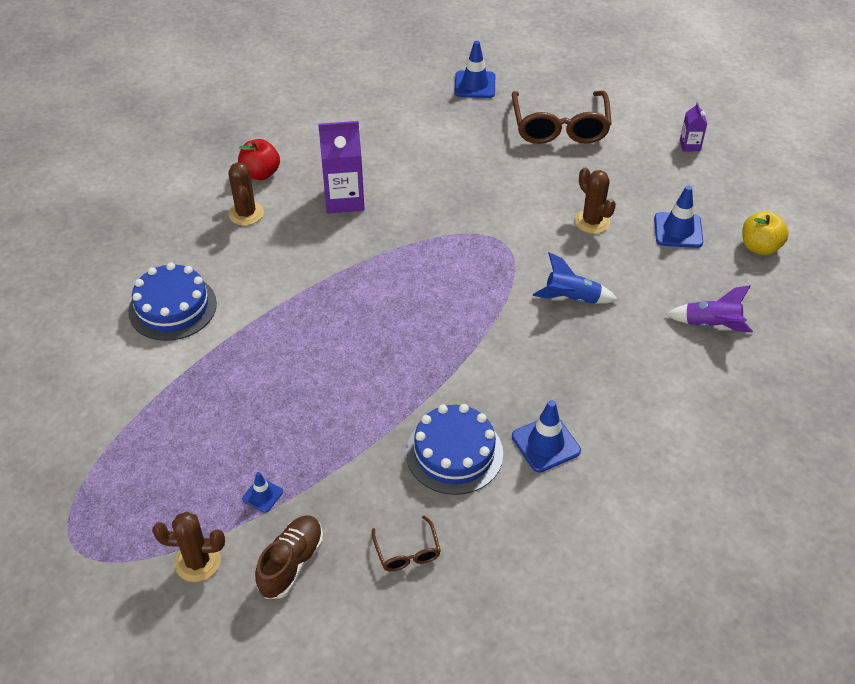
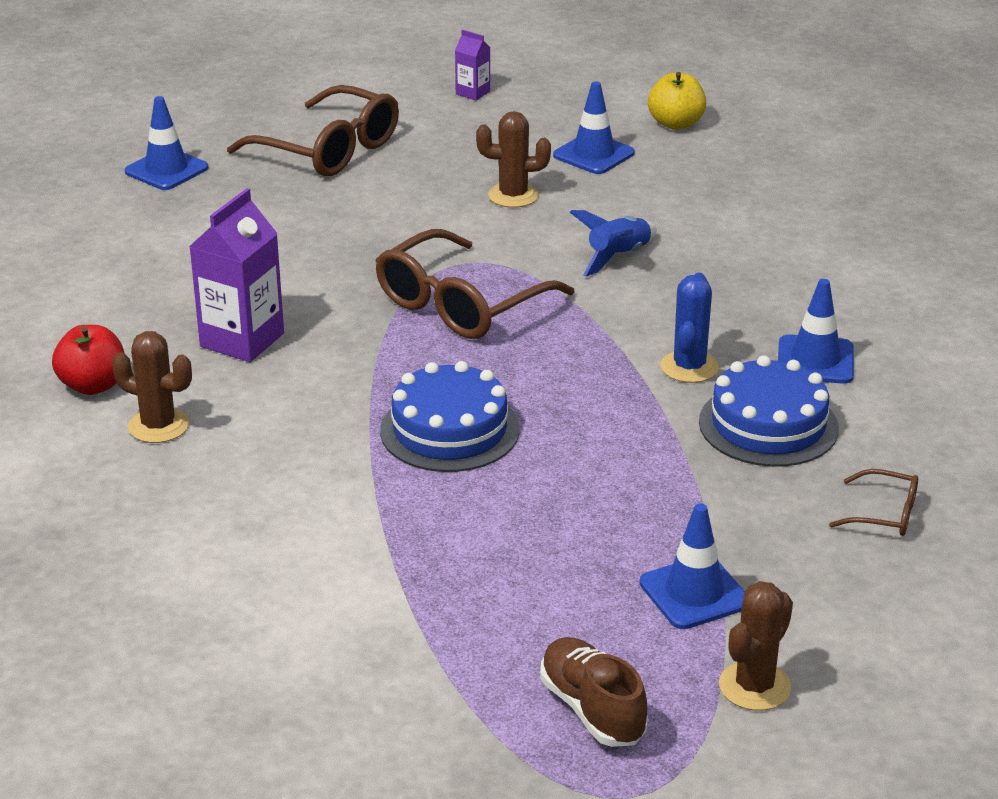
camera: 55 degrees left, 15 degrees down
(172, 307) = (263, 553): blue cake -> blue cake (449, 430)
(262, 495) = (694, 593): blue traffic cone -> blue traffic cone, size x1.79
(291, 563) = (825, 608): brown shoe -> brown shoe (592, 709)
(455, 260) = (461, 304): none -> brown glasses
(483, 388) = (689, 367): none -> blue cactus
(711, 325) = (753, 196): purple rocket -> none

